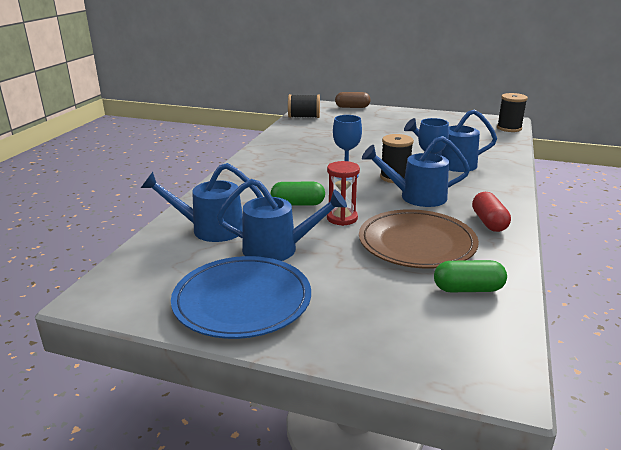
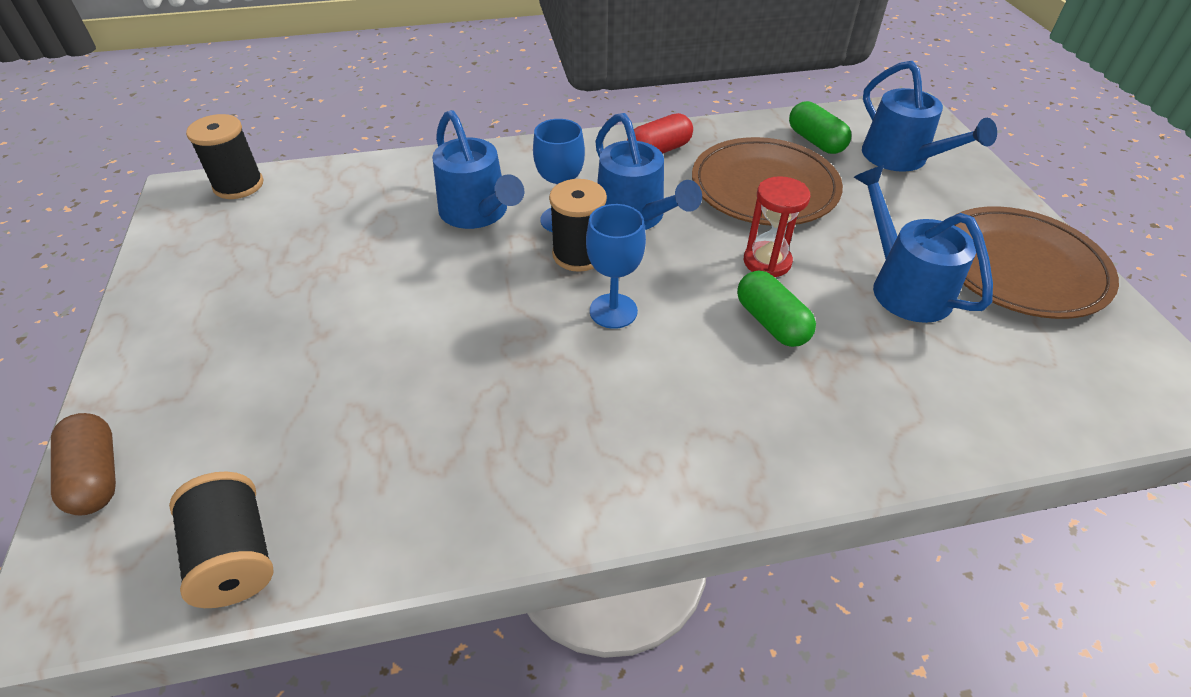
camera: 120 degrees left, 20 degrees up
(210, 229) = (945, 381): blue watering can -> blue watering can (902, 159)
(242, 301) = (1019, 267): blue plate -> brown plate

